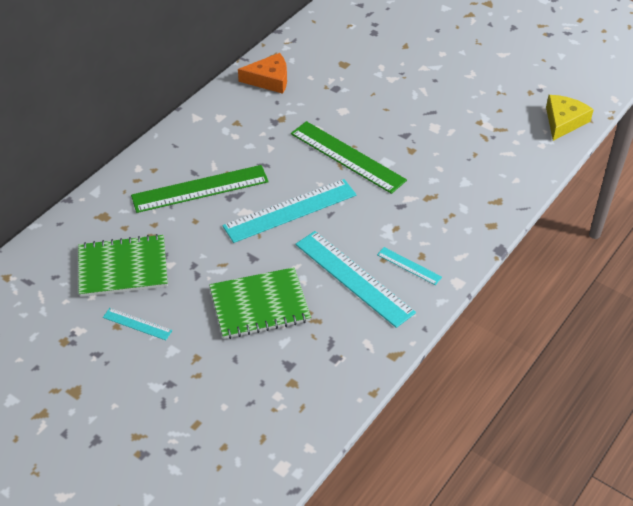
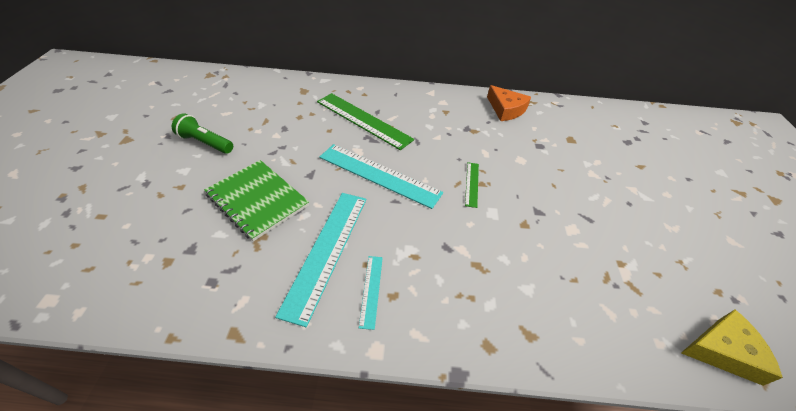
camera: 55 degrees right, 0 degrees up
(123, 267) = (259, 116): green notebook -> none
(137, 324) = (205, 143): turquoise ruler -> green flashlight
(347, 157) = (472, 184): green ruler -> green ruler, size x0.48

